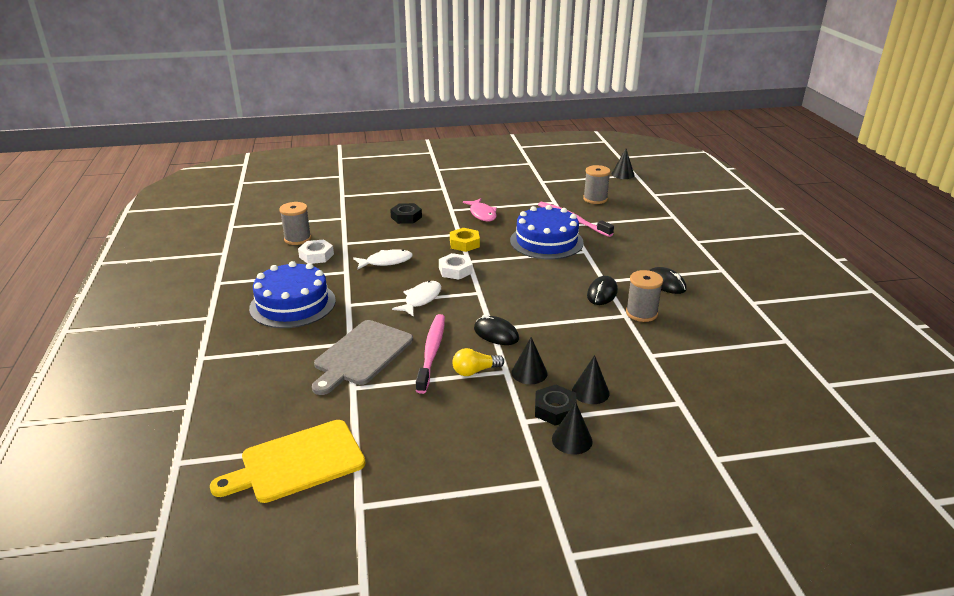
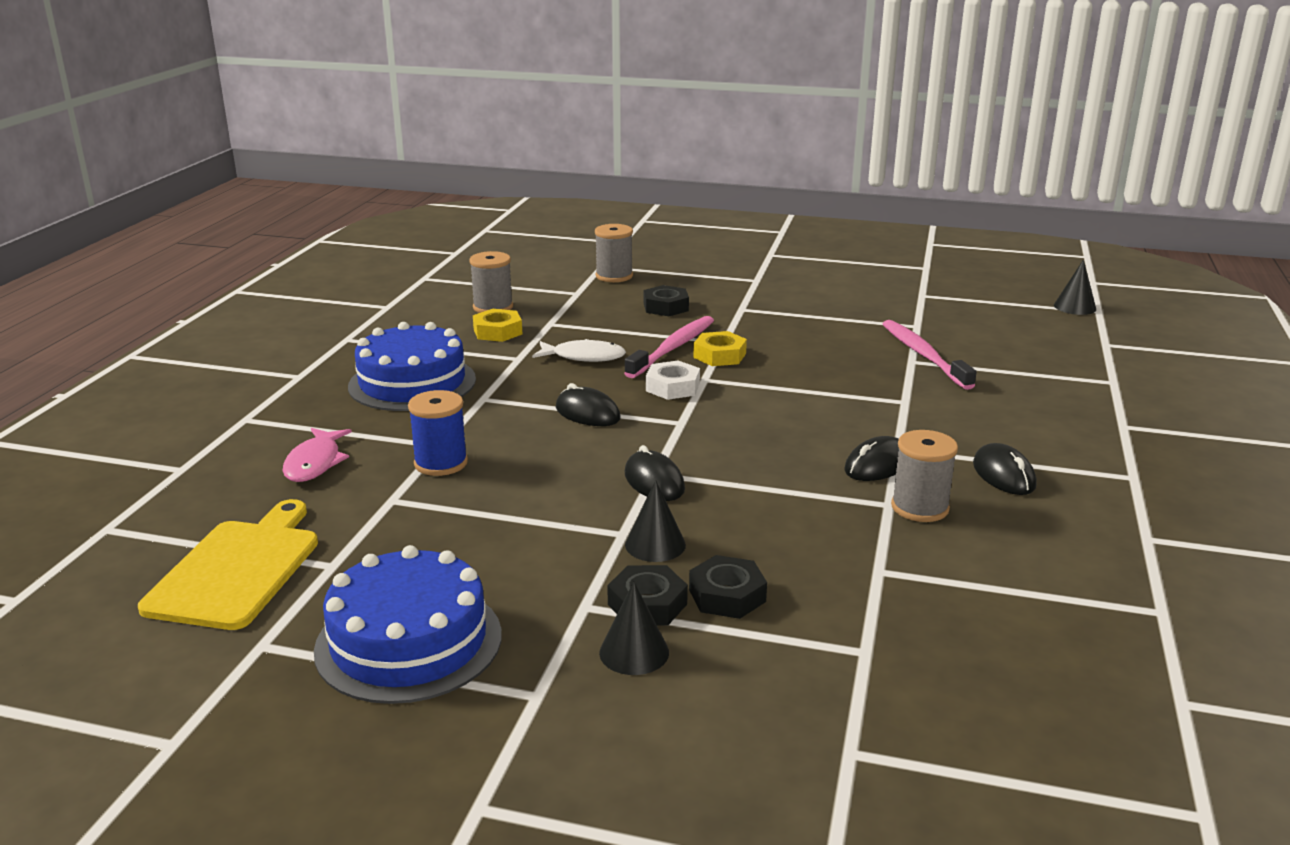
camera: 25 degrees right, 5 degrees down
(297, 462) = (238, 569): yellow cutting board -> yellow cutting board turned 105 degrees clockwise
(316, 256) = (498, 332): white nut -> yellow nut
(361, 355) = (441, 463): grey cutting board -> blue spool
(421, 299) = (587, 413): white fish -> black mouse
(431, 352) = (538, 482): pink toothbrush -> pink toothbrush (673, 348)
(475, 371) = (576, 522): yellow light bulb -> none
(482, 214) = (783, 322): pink fish -> pink fish (315, 463)
(546, 241) = (852, 376): blue cake -> blue cake (409, 642)
(590, 392) = (727, 595): black cone -> black nut
(595, 199) = (991, 333): grey spool -> grey spool (614, 276)

